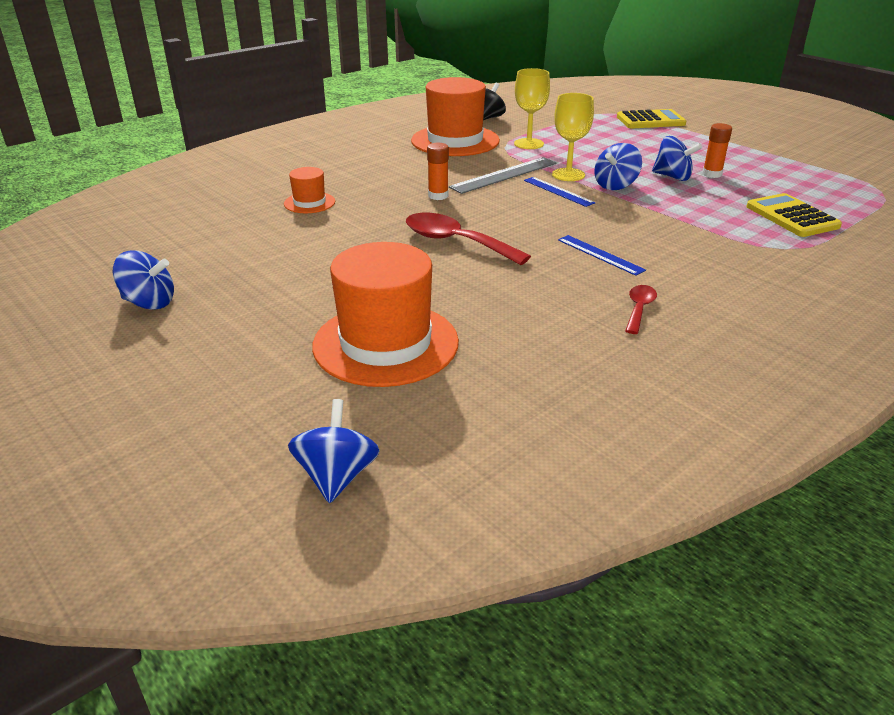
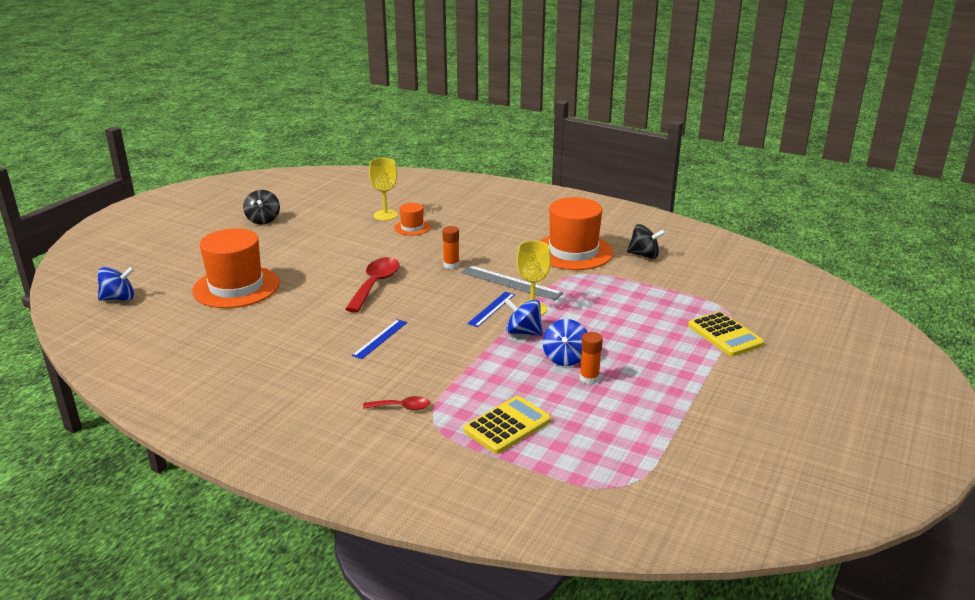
camera: 70 degrees right, 5 degrees down
(149, 303) = (263, 220): blue spinning top -> black spinning top
(528, 144) = (594, 282): yellow goblet -> yellow goblet (385, 215)
(639, 309) = (301, 361): red spoon -> red spoon (402, 407)

